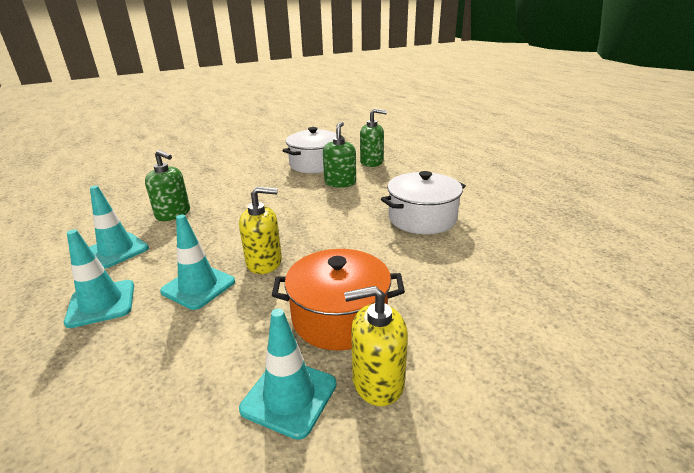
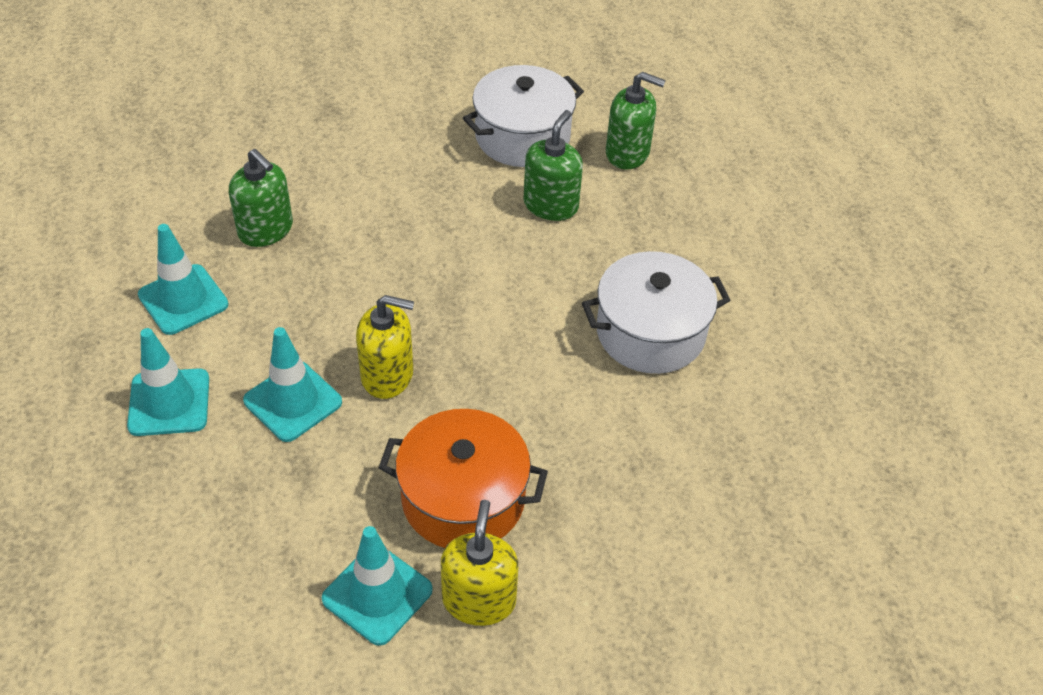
camera: 10 degrees right, 20 degrees up
(377, 381) = (479, 600): yellow soap dispenser -> yellow soap dispenser turned 90 degrees clockwise

